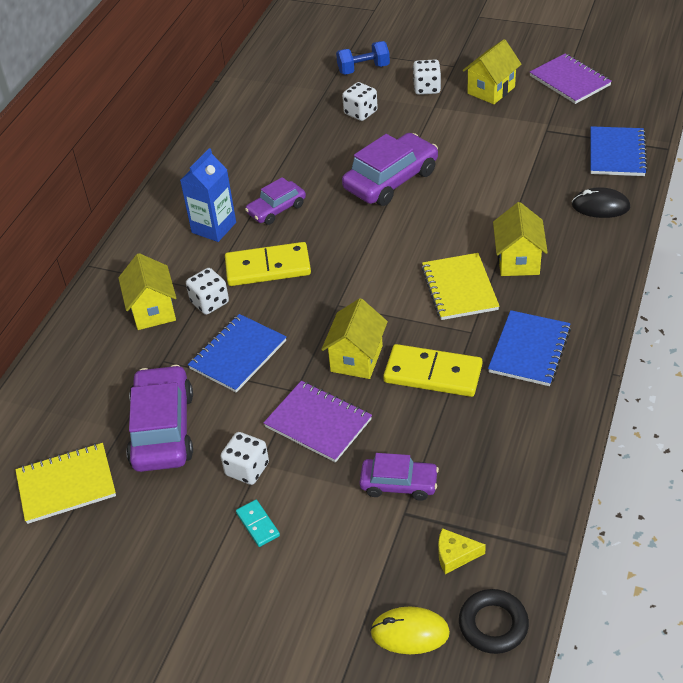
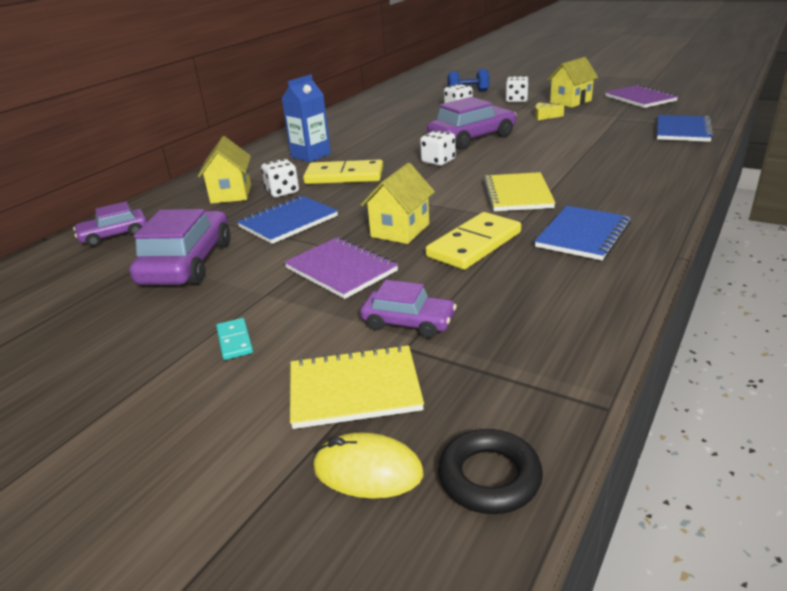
camera: 10 degrees right, 15 degrees down
(66, 485) = (68, 293): yellow notebook -> yellow notebook (354, 389)
(247, 469) = (250, 297): white dice -> white dice (438, 161)
(276, 209) = (368, 149): purple car -> purple car (114, 235)
(433, 374) = (474, 245): yellow domino -> yellow domino turned 75 degrees counterclockwise
(455, 555) = (456, 393): yellow cheese -> yellow cheese (545, 116)
(518, 261) = (580, 181): yellow house -> none
(600, 206) = (666, 156): black mouse -> none

